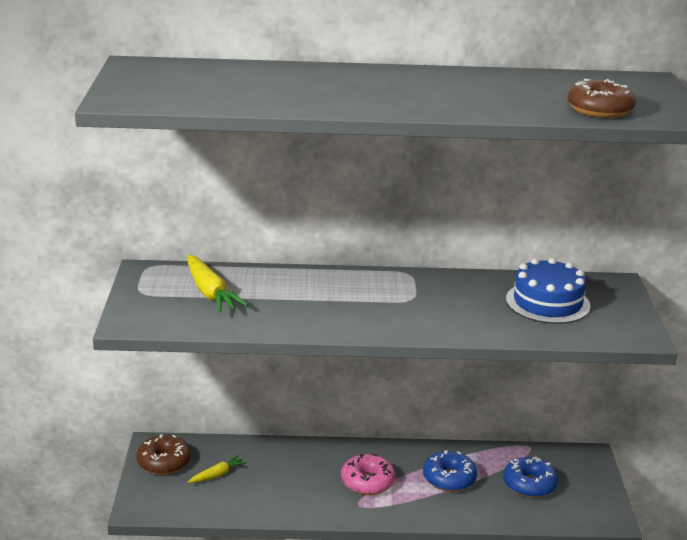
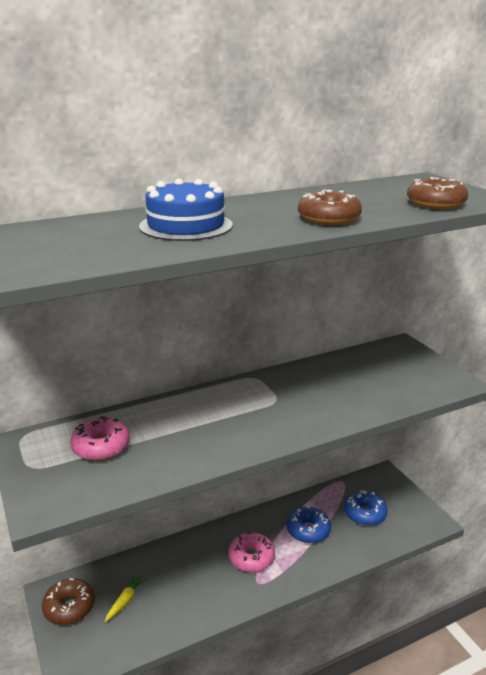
camera: 25 degrees left, 0 degrees up
(210, 293) = (101, 447): yellow carrot -> pink donut
(456, 105) = (328, 219): none -> brown donut
(547, 302) = (374, 373): blue cake -> blue cake (186, 226)

